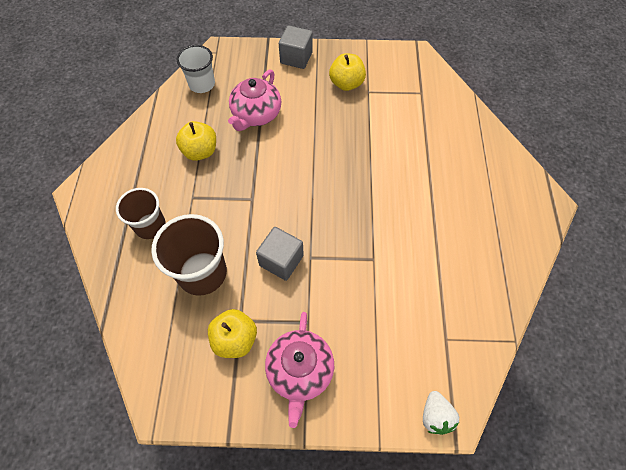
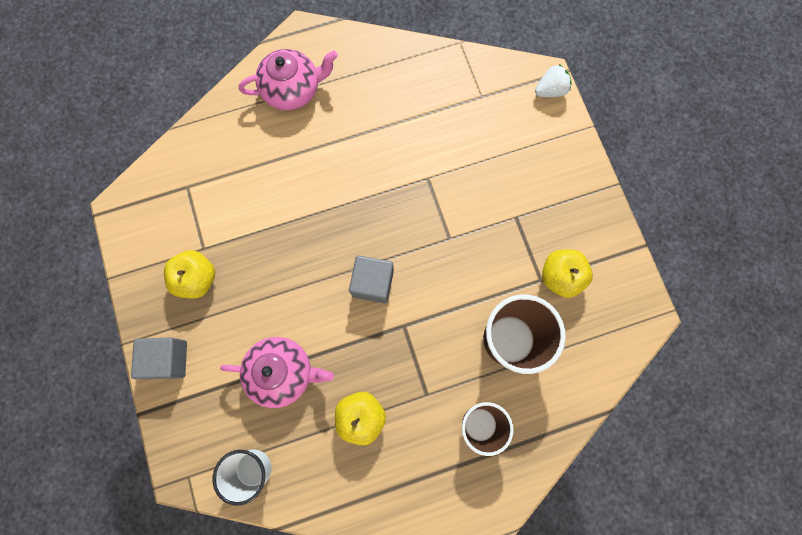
camera: 110 degrees left, 15 degrees up
(281, 260) = (464, 265): grey cube -> grey cube (373, 283)
(300, 371) = (563, 208): pink teapot -> pink teapot (292, 90)

